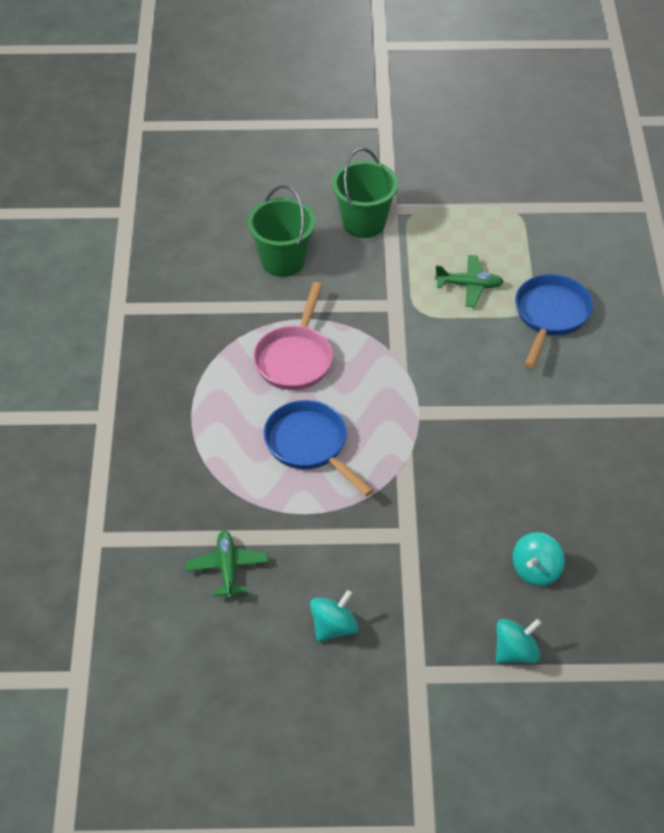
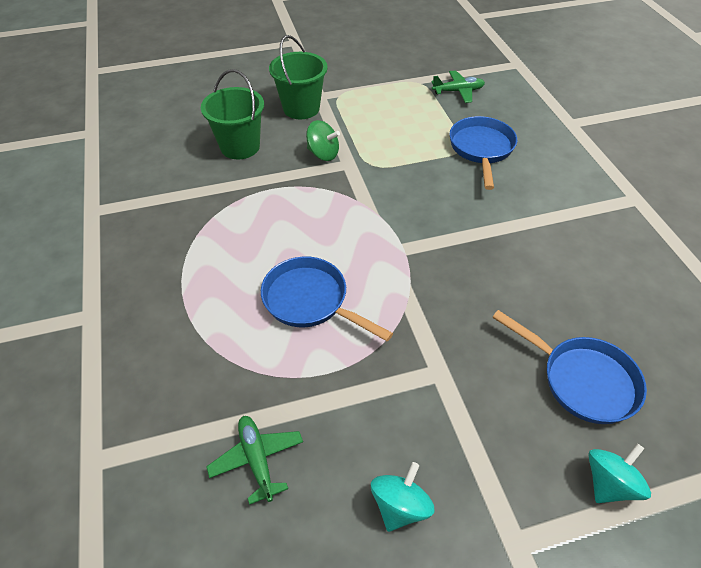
camera: 15 degrees left, 0 degrees up
(295, 358) = (273, 223): pink pan -> none
(371, 287) = (323, 154): none -> green spinning top
(469, 285) = (405, 138): green plane -> green plane (458, 91)
(536, 570) = (582, 380): turquoise spinning top -> blue pan

